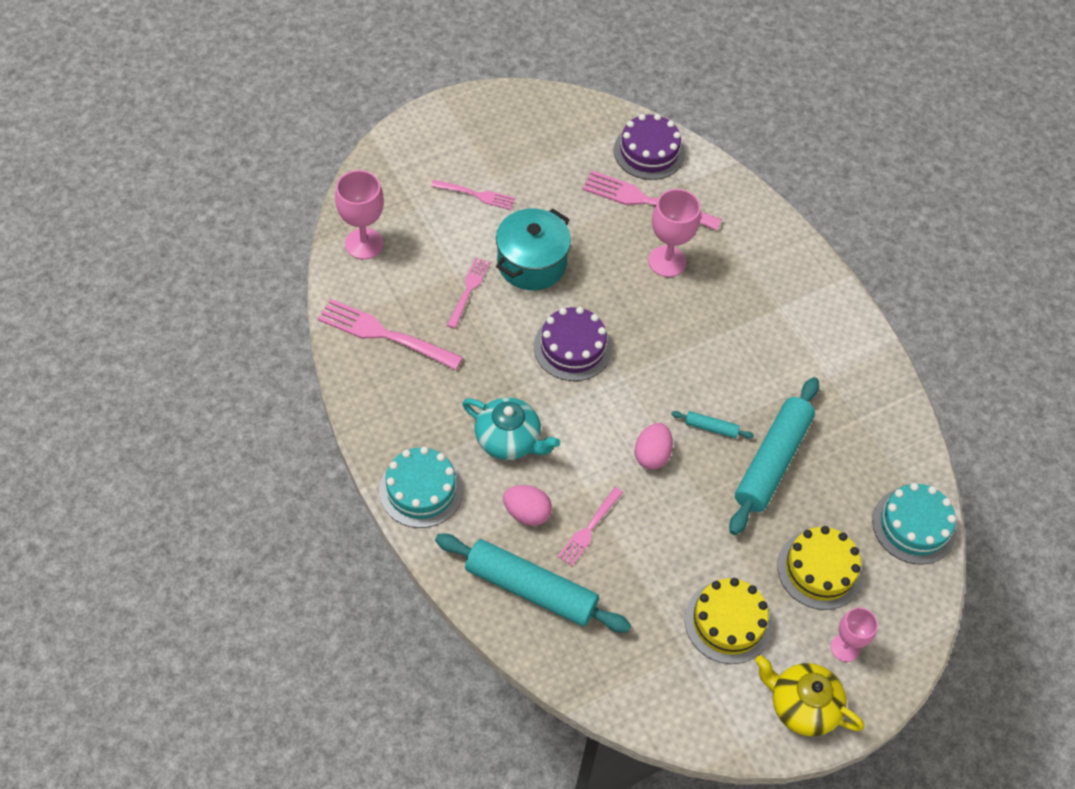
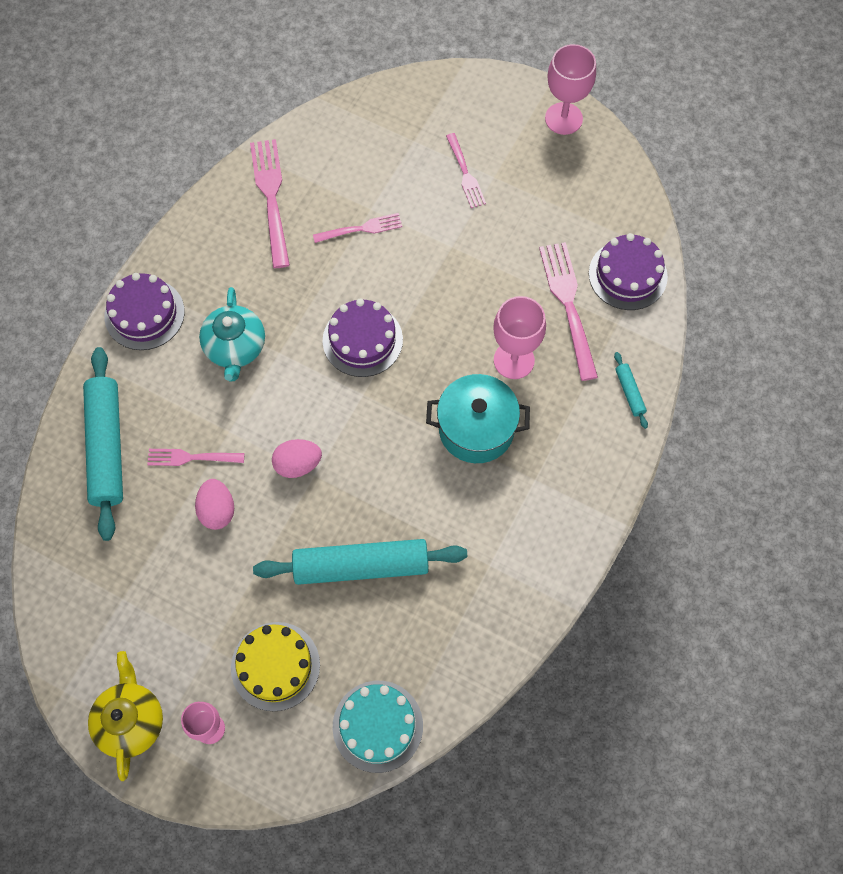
camera: 60 degrees right, 10 degrees up
(364, 244) = (349, 127): pink goblet -> pink goblet (563, 118)
(421, 490) = (144, 314): turquoise cake -> purple cake
(527, 513) = (175, 402): pink egg -> pink egg (217, 510)
(531, 263) = (426, 258): turquoise pot -> turquoise pot (476, 429)
(711, 428) = (360, 496): turquoise rolling pin -> turquoise rolling pin (629, 392)
(728, 622) = (173, 617): yellow cake -> none

